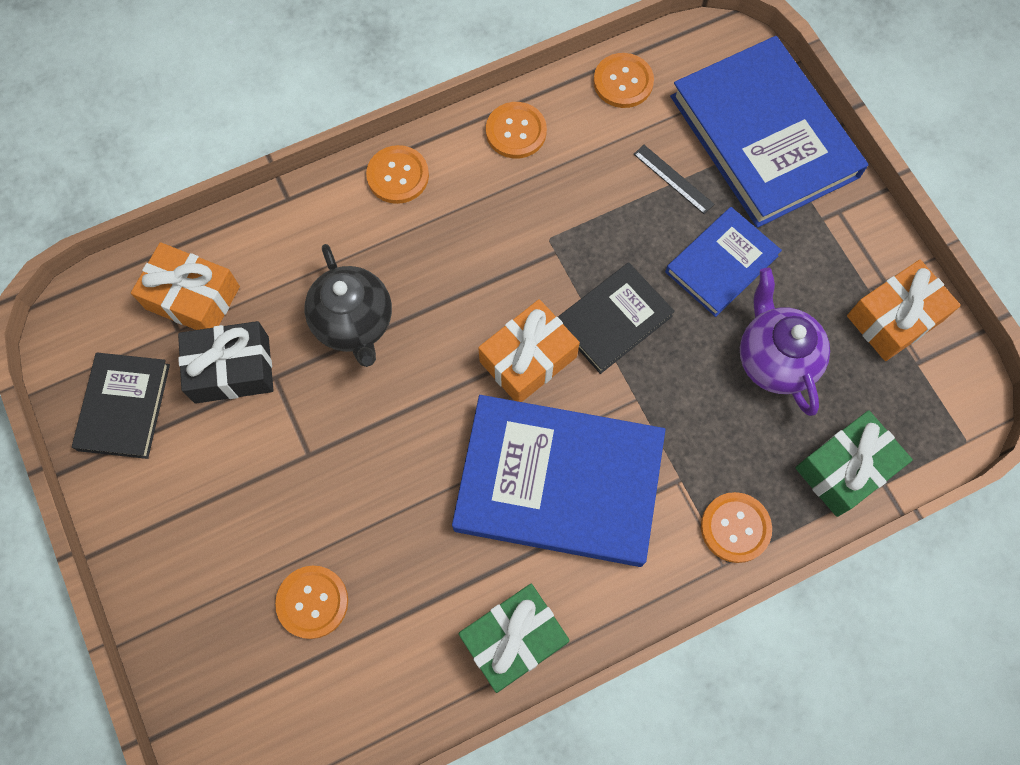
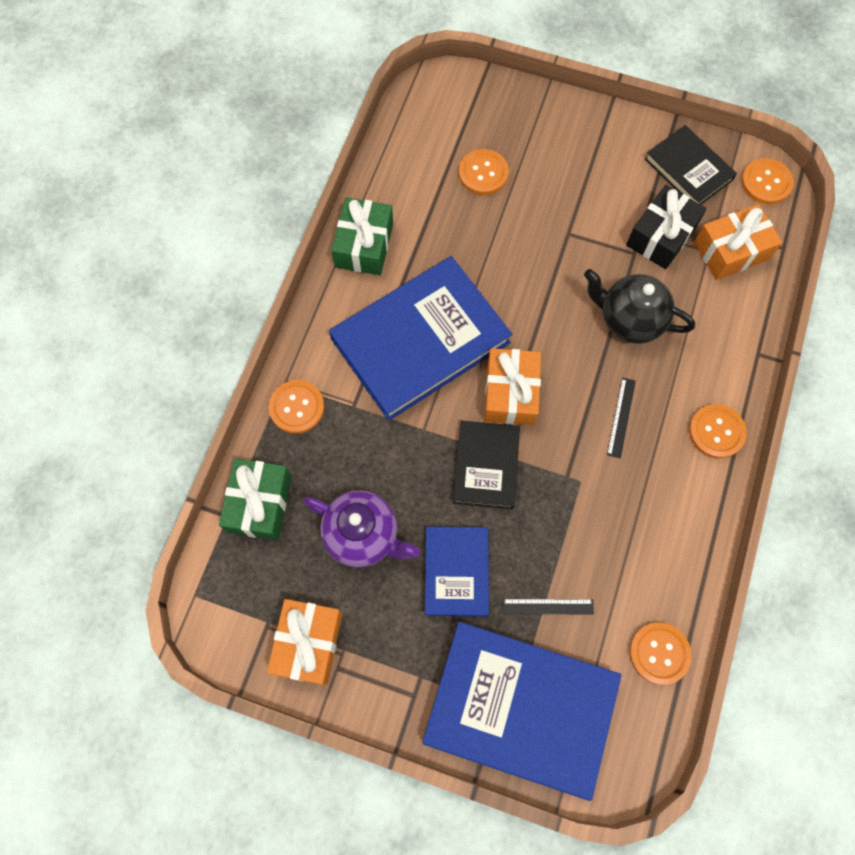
camera: 135 degrees right, 0 degrees up
(459, 255) = (621, 417): none -> black ruler
(516, 131) = (684, 537): orange button -> orange button (766, 182)

